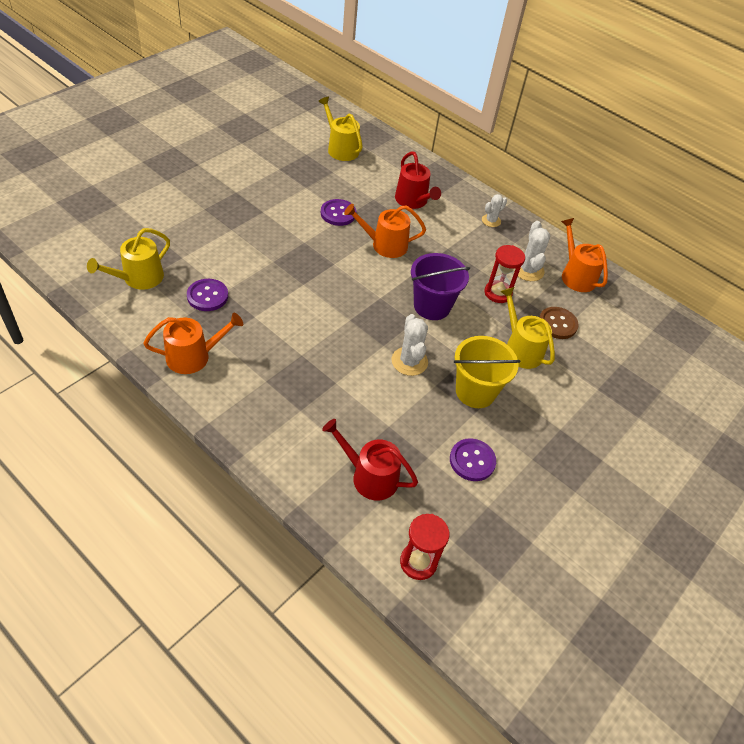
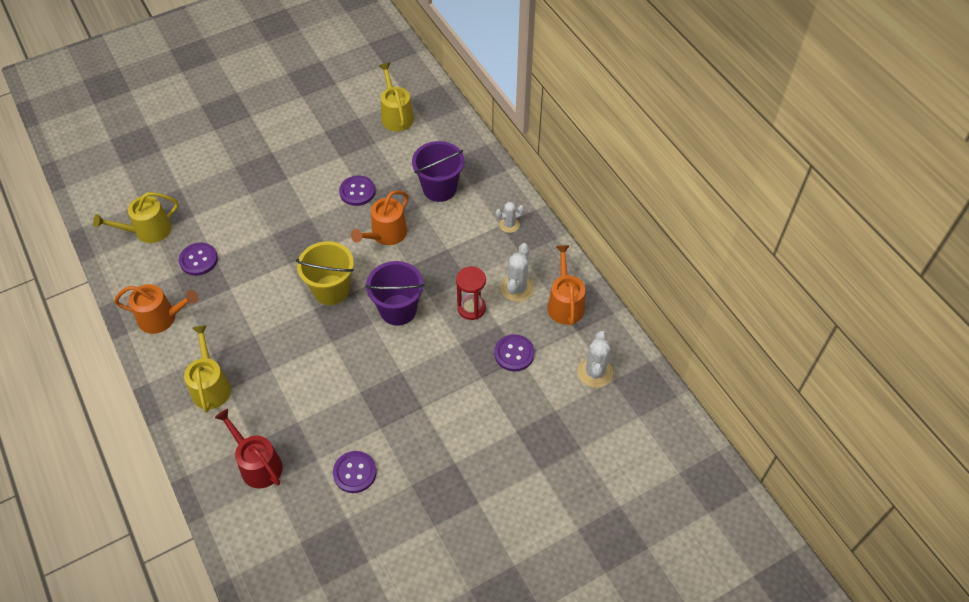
camera: 25 degrees right, 5 degrees up
(385, 245) = (386, 234): orange watering can -> orange watering can turned 75 degrees counterclockwise
(409, 361) = (347, 363): white cactus -> white cactus (595, 372)
(413, 201) = (439, 188): red watering can -> purple bucket
(418, 562) = (261, 551): red hourglass -> none
(475, 391) = (393, 406): yellow bucket -> yellow bucket (331, 290)
(520, 349) = (461, 372): yellow watering can -> yellow watering can (211, 386)
(557, 324) = (514, 354): brown button -> purple button

